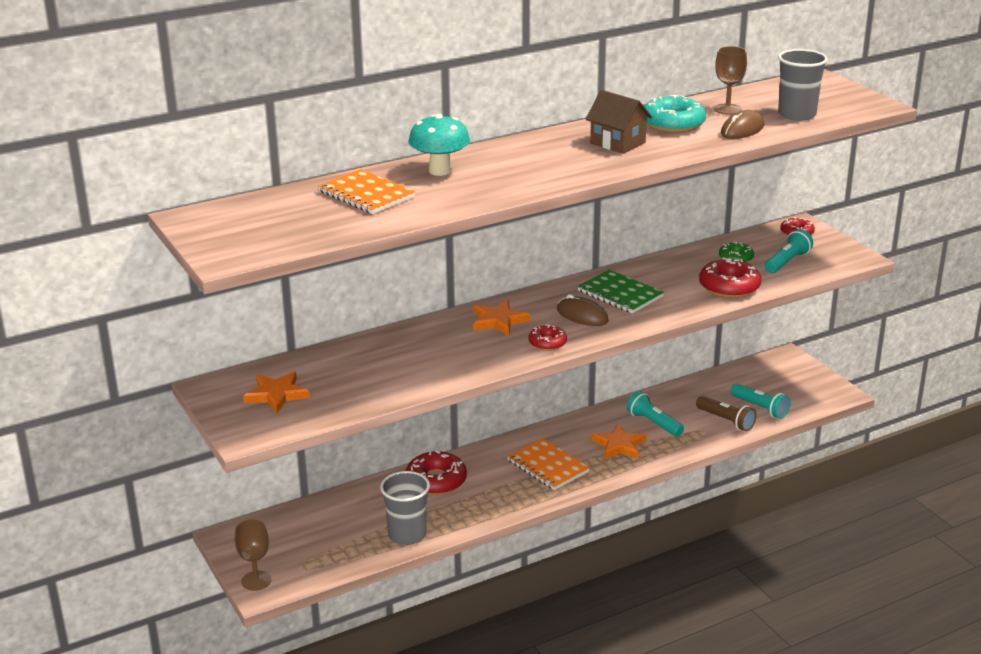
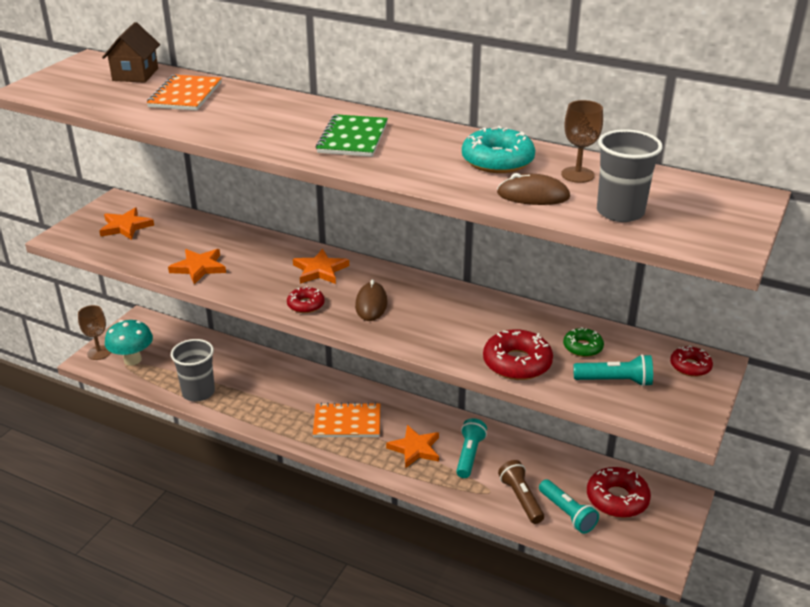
camera: 55 degrees right, 5 degrees up
(416, 375) = (199, 268): none -> orange star
(436, 481) = (277, 376): red donut -> red donut (617, 499)
(440, 171) = (261, 104): turquoise mushroom -> turquoise mushroom (132, 360)
(548, 466) = (347, 422): orange notebook -> orange notebook turned 75 degrees clockwise
(617, 143) = (414, 150): brown house -> brown house (135, 74)
(620, 294) = (432, 309): green notebook -> green notebook (353, 138)
(726, 421) = (521, 499): brown flashlight -> brown flashlight turned 150 degrees clockwise
(760, 408) = (567, 513): turquoise flashlight -> turquoise flashlight turned 45 degrees counterclockwise

